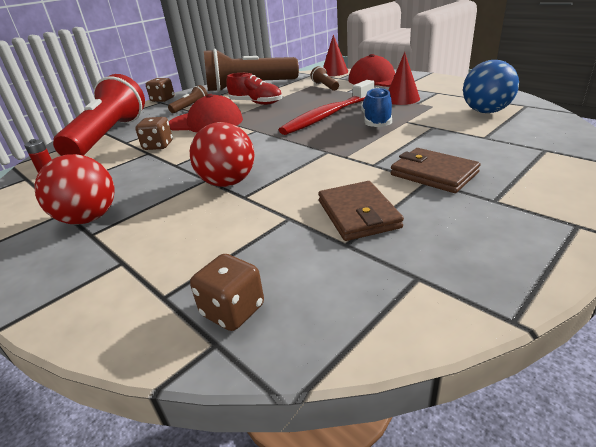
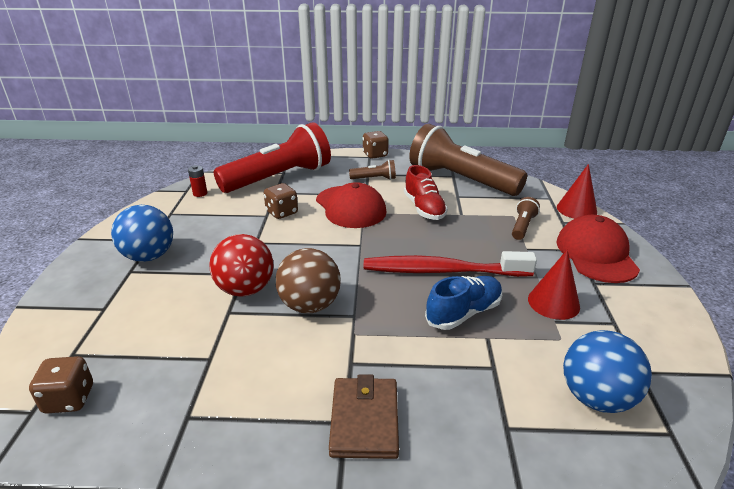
camera: 45 degrees right, 0 degrees up
(89, 218) = (149, 256): red ball -> blue ball
(291, 163) = (310, 305): none -> brown ball
(358, 214) = (241, 400): brown wallet -> none

